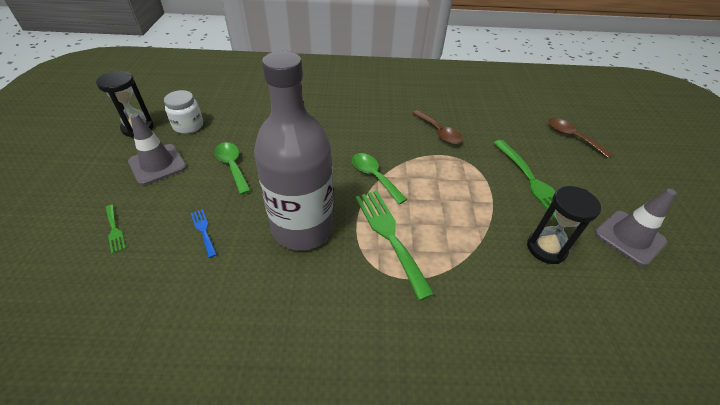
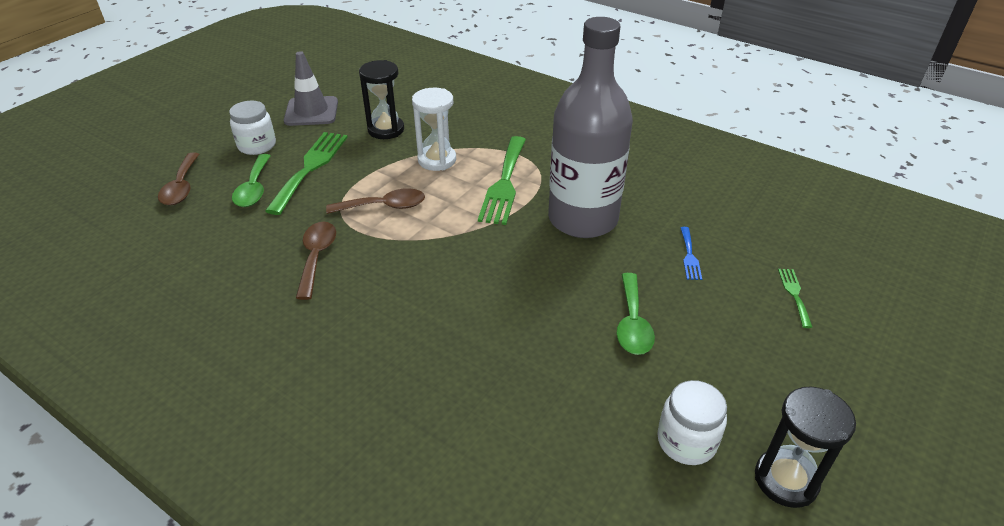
camera: 145 degrees left, 5 degrees down
(157, 164) = (744, 372): grey traffic cone -> none
(374, 176) = (463, 237): green spoon -> green spoon (254, 188)
(447, 176) = (384, 206): none -> brown spoon
(465, 234) = (437, 160): none -> white hourglass
(595, 183) = (257, 146): none -> white jar

